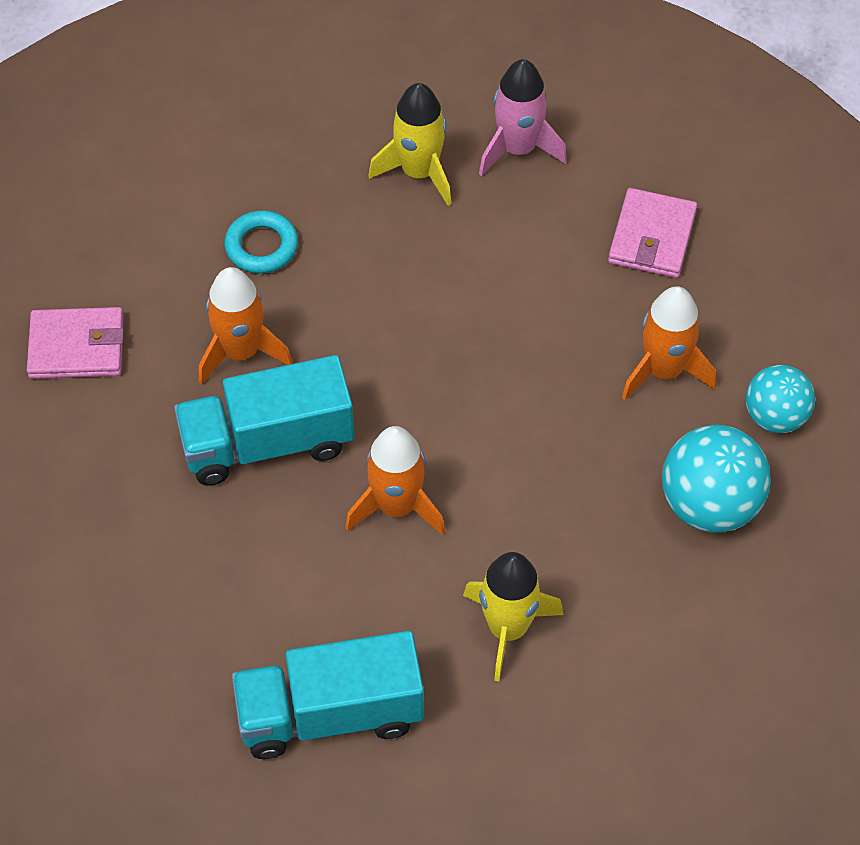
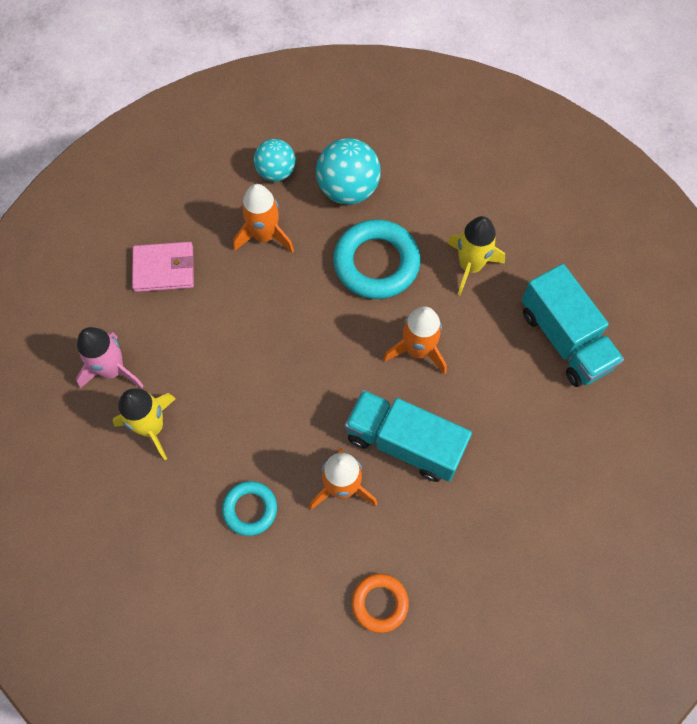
camera: 110 degrees left, 10 degrees up
(77, 347) = (379, 603): pink wallet -> orange ring
(267, 443) = (404, 443): turquoise truck -> turquoise truck turned 150 degrees clockwise
(562, 501) = (376, 263): none -> turquoise ring

